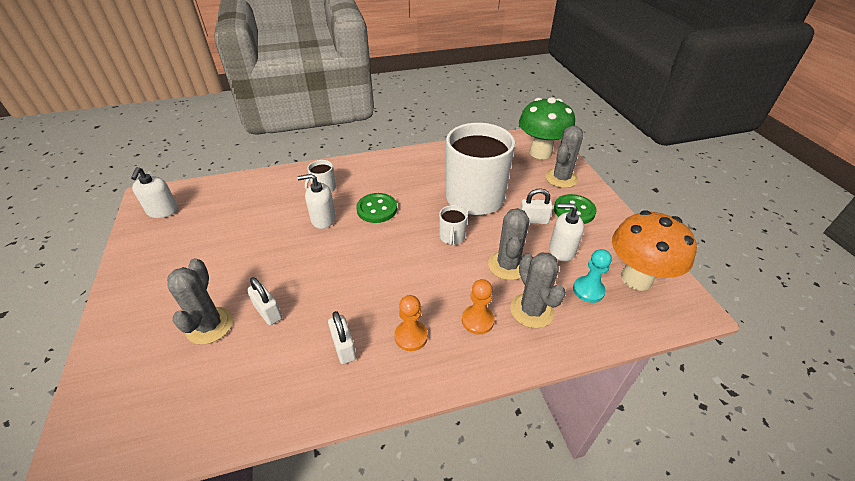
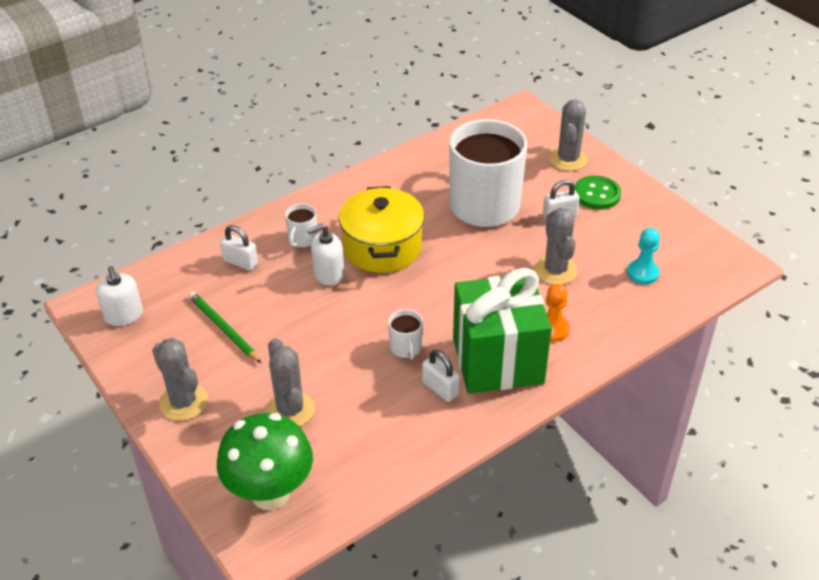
camera: 20 degrees left, 0 degrees up
(218, 240) = (224, 329): none -> green pencil
(268, 312) = (341, 381): white padlock -> white padlock (240, 262)
(377, 209) = (382, 247): green button -> yellow pot
(411, 336) = (498, 361): orange pawn -> green gift
(452, 237) = (483, 256): white mug -> white mug (406, 348)
(532, 310) = (598, 306): grey cactus -> grey cactus (183, 402)
(540, 153) = (531, 132): green mushroom -> green mushroom (270, 493)
(561, 250) = (602, 240): white soap dispenser -> none
(636, 278) = (682, 250): orange mushroom -> none

